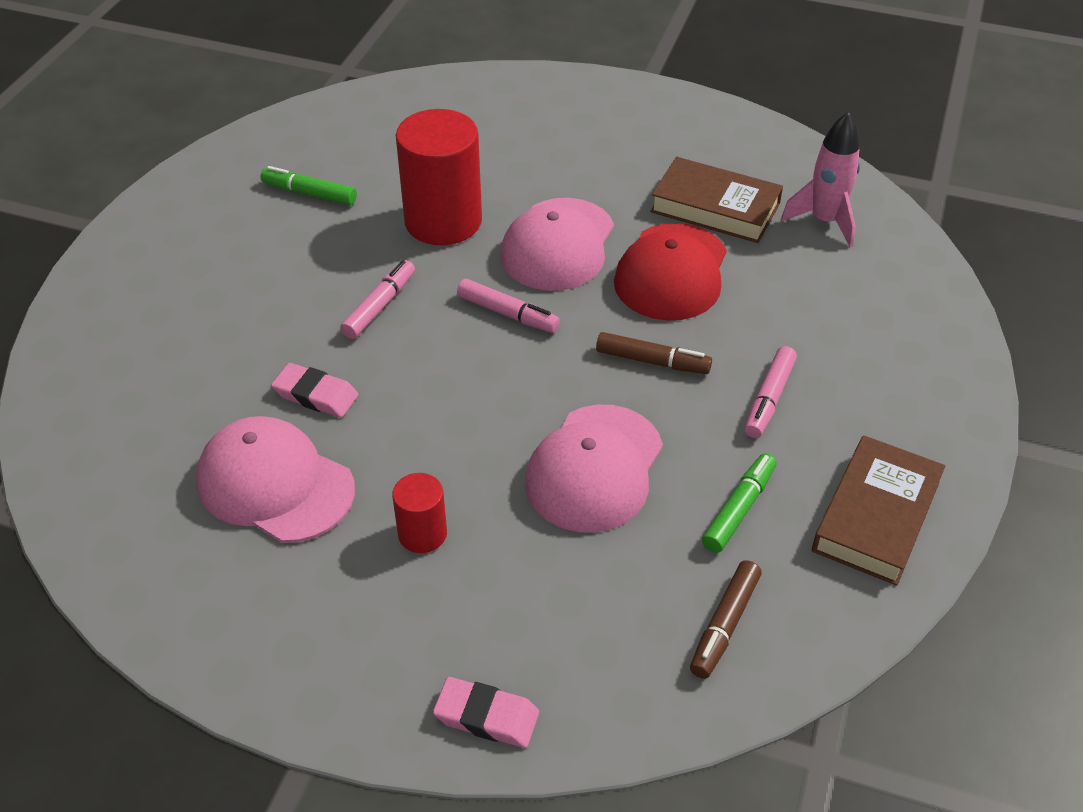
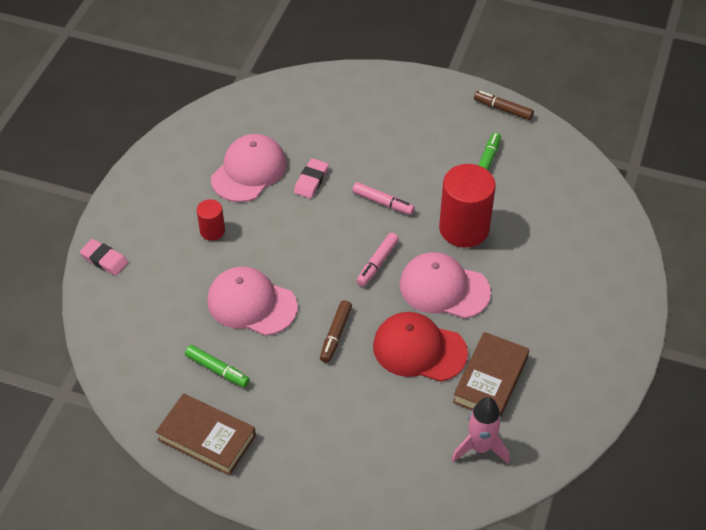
camera: 90 degrees right, 5 degrees up
(486, 716) = (104, 259): pink eraser -> pink eraser turned 75 degrees counterclockwise
(724, 625) = (142, 356): brown marker -> brown marker (503, 109)
(769, 399) = (302, 393): pink marker -> none

